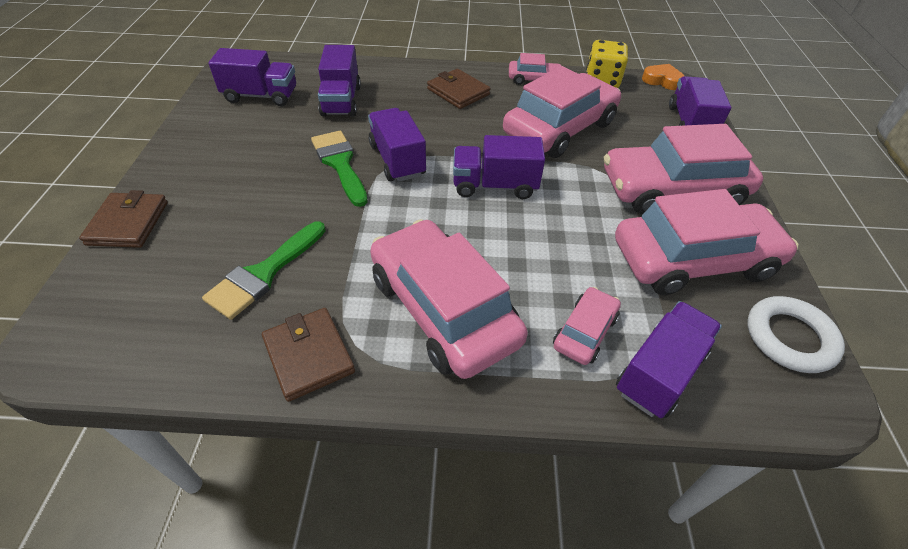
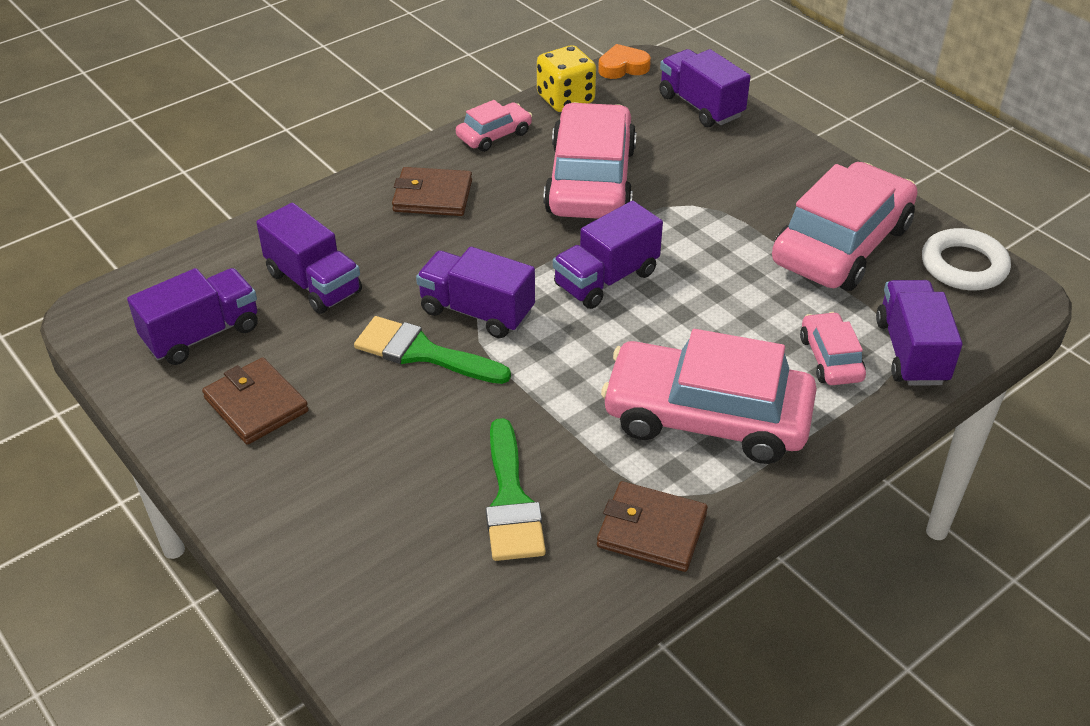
camera: 40 degrees left, 5 degrees down
(128, 223) = (288, 560): brown wallet -> brown wallet (256, 405)
(672, 190) = (759, 188): pink car -> none

